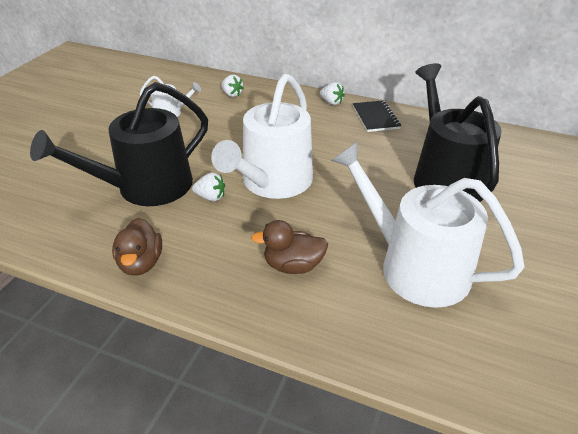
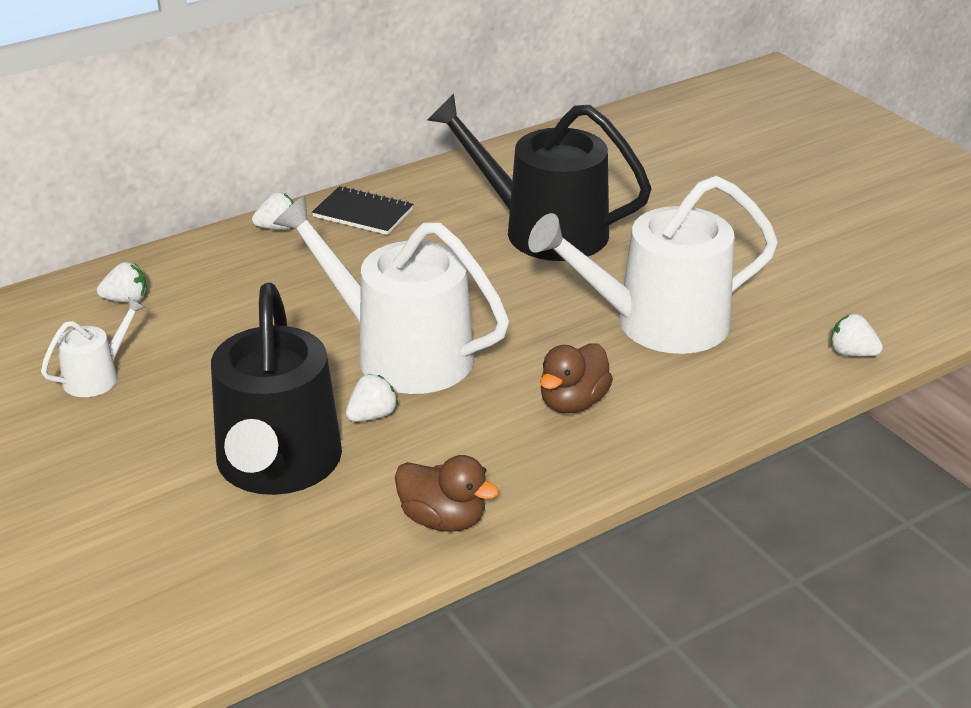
camera: 55 degrees left, 5 degrees down
(273, 182) = (401, 353): white watering can -> white watering can turned 150 degrees clockwise
(509, 394) = (852, 353): none -> white strawberry

